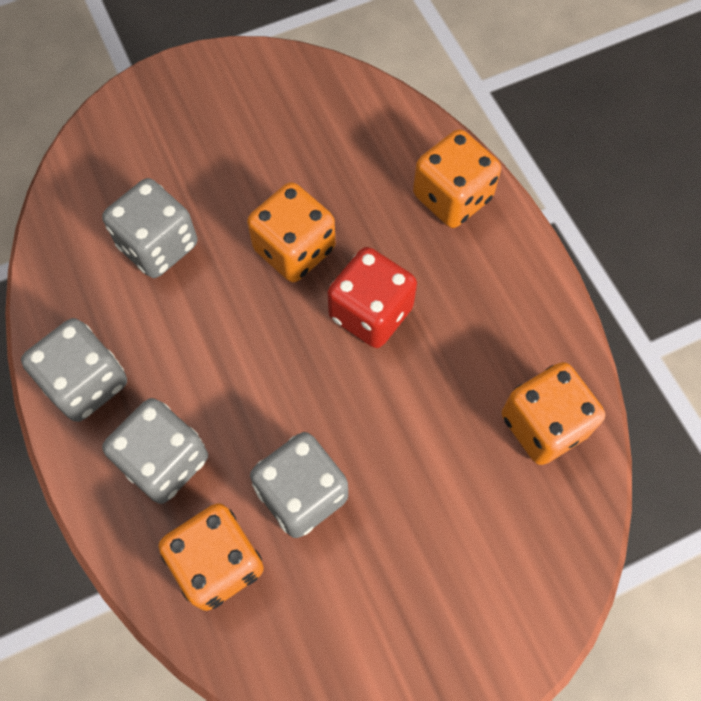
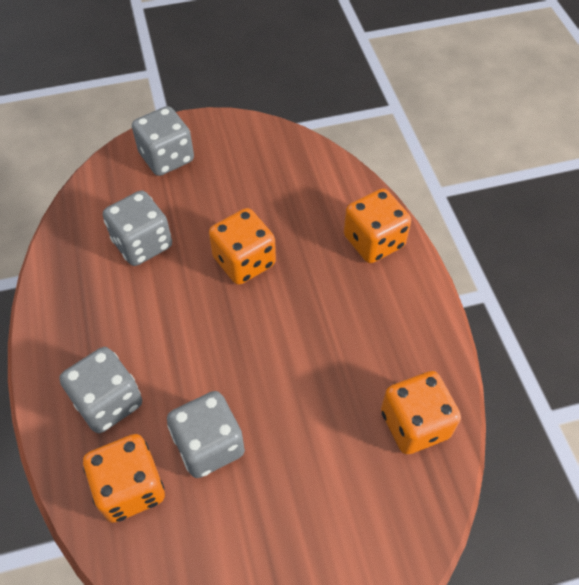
camera: 10 degrees right, 10 degrees down
(86, 383) = (64, 334): grey dice -> grey dice (167, 158)
(370, 313) = (293, 316): red dice -> none

